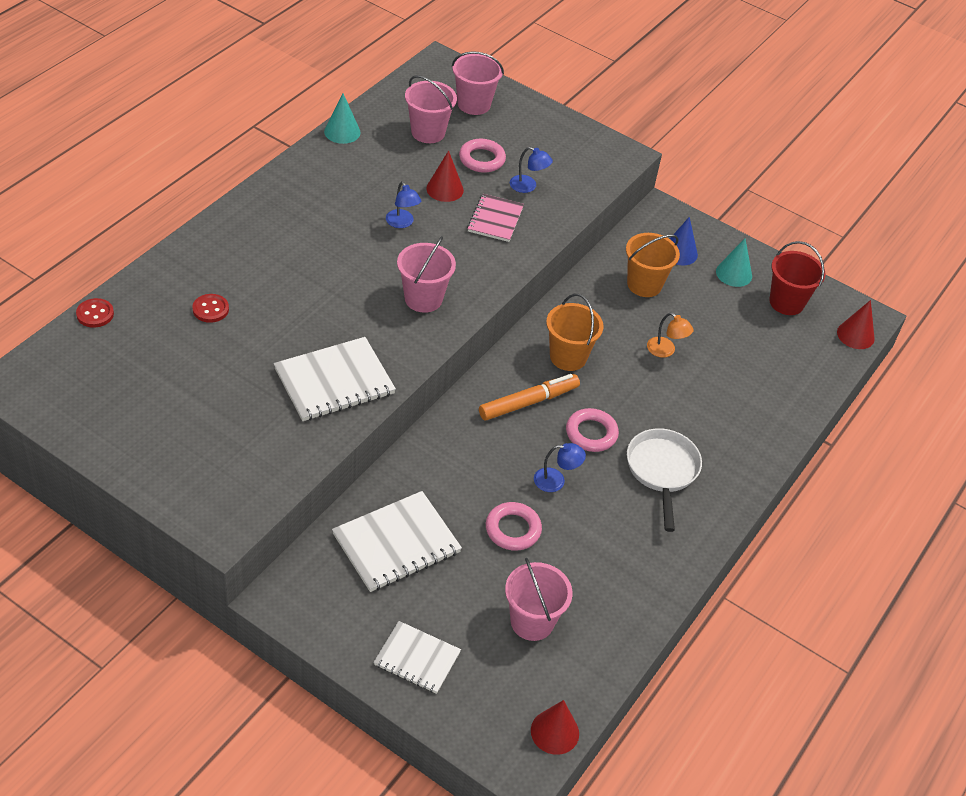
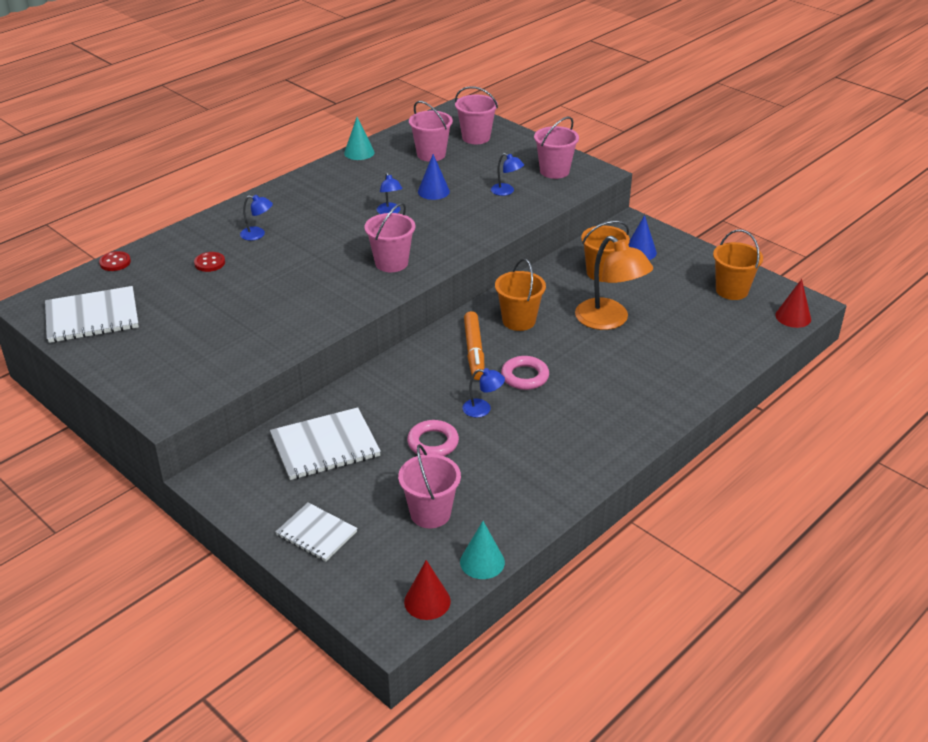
camera: 15 degrees right, 10 degrees down
(255, 263) = (257, 234): none -> blue lamp
(334, 381) = (296, 315): white notebook -> white notebook (92, 317)
(445, 189) = (433, 191): red cone -> blue cone
(482, 159) = (471, 173): pink ring -> none
(495, 219) = (471, 212): pink notebook -> none
(528, 402) = (474, 351): orange marker -> orange marker turned 105 degrees clockwise
(575, 154) = (554, 171): none -> pink bucket
(662, 471) = (583, 408): white pan -> none
(665, 351) = (609, 320): orange lamp -> orange lamp, size x2.07
(734, 273) = (687, 268): turquoise cone -> turquoise cone (482, 562)
(786, 302) = (732, 290): red bucket -> orange bucket

